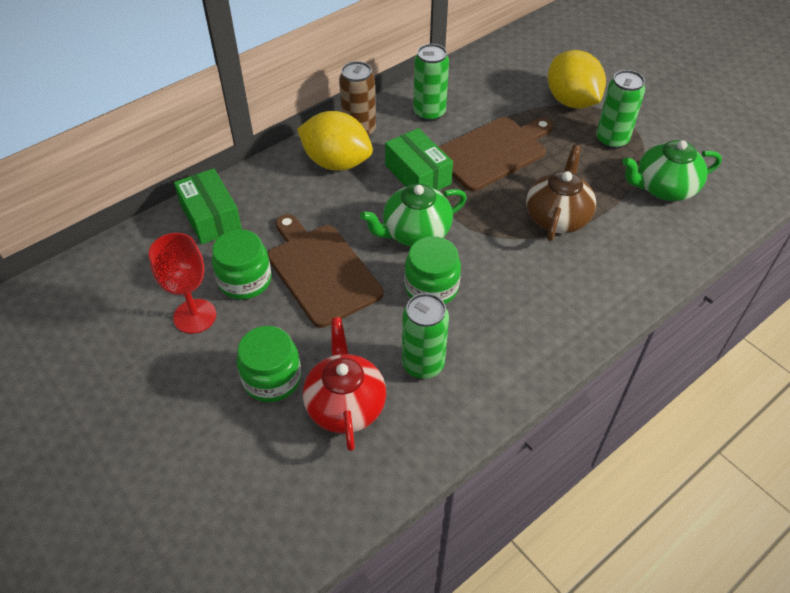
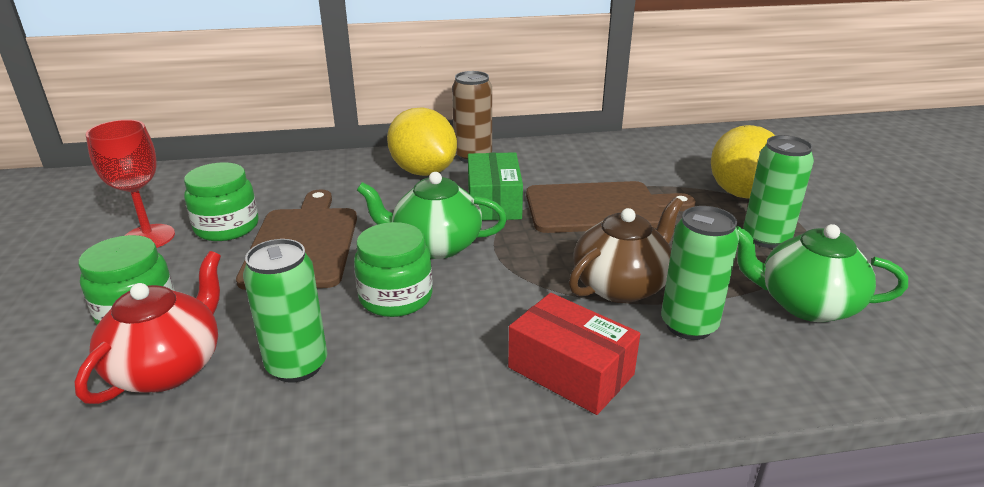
camera: 30 degrees right, 20 degrees down
(211, 217) = (263, 175): green box -> none
(429, 113) = (560, 162): green can -> green can (688, 325)
(577, 294) = (570, 371): none -> red box

